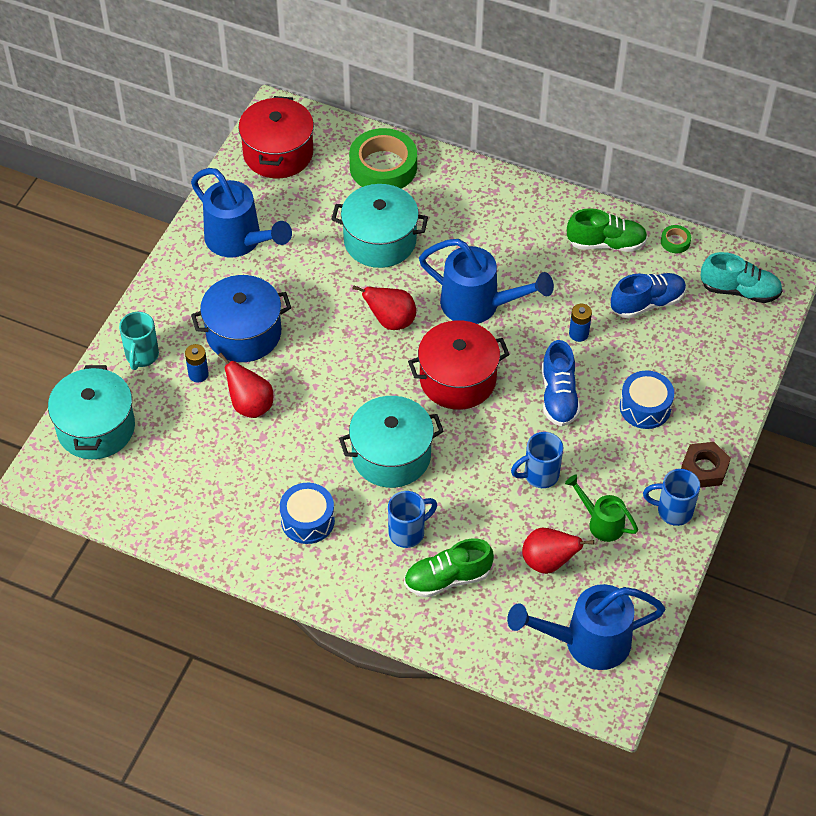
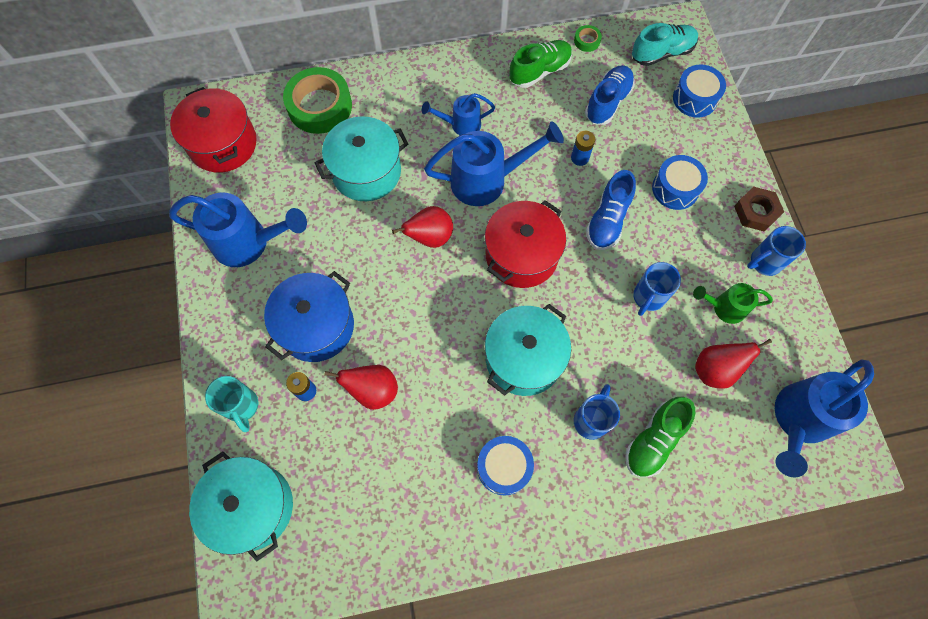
camera: 35 degrees left, 15 degrees up
(494, 248) = (461, 125): none -> blue watering can
(558, 396) = (607, 220): blue shoe -> blue shoe turned 60 degrees clockwise
(735, 346) = (694, 99): none -> blue drum

